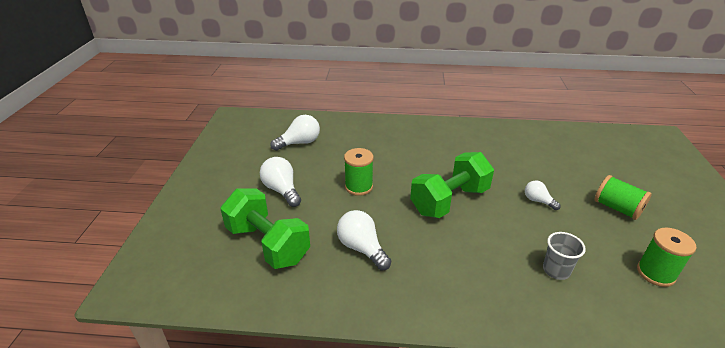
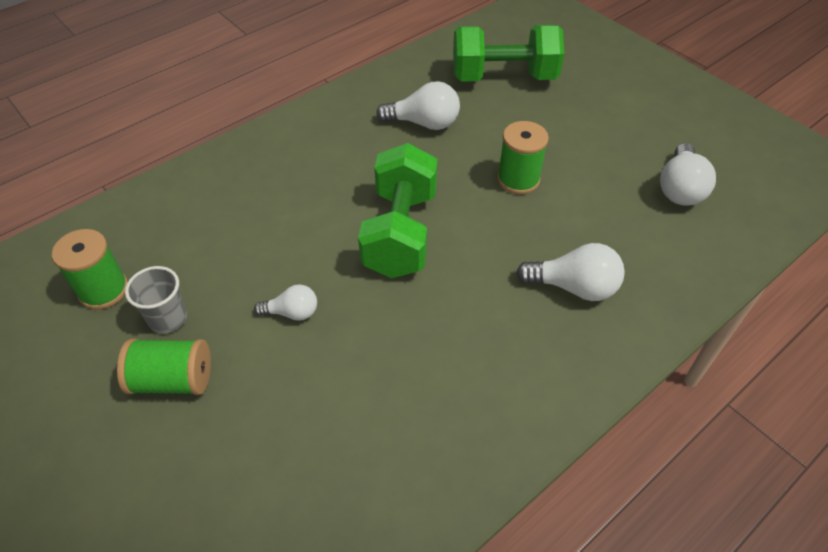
camera: 135 degrees right, 15 degrees up
(282, 190) = (581, 122): white light bulb -> white light bulb (574, 287)
(556, 270) = (220, 221): grey cup -> grey cup (168, 319)

